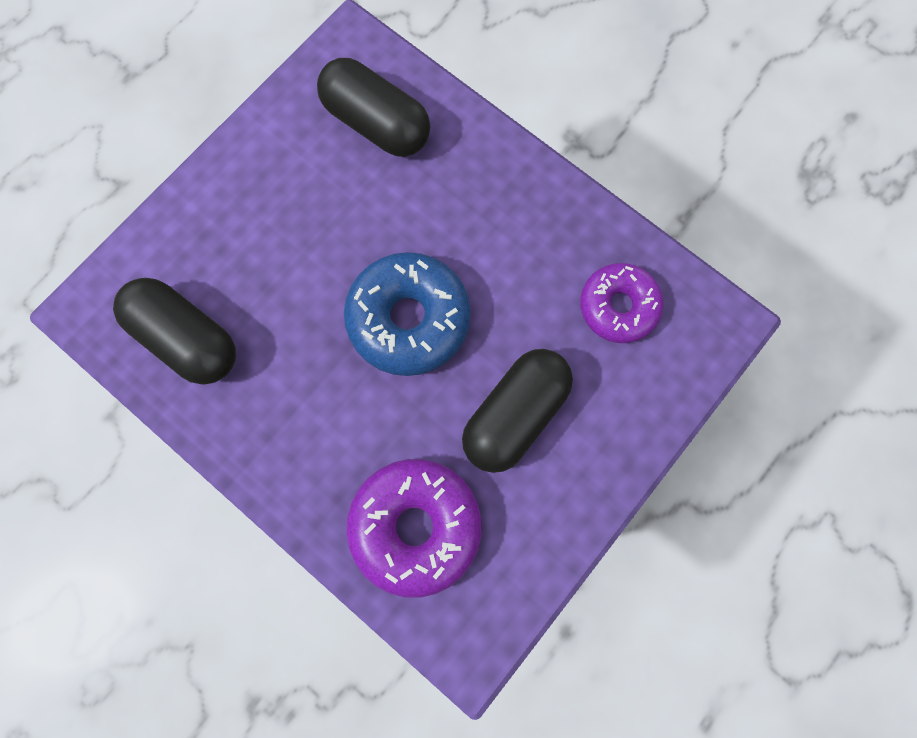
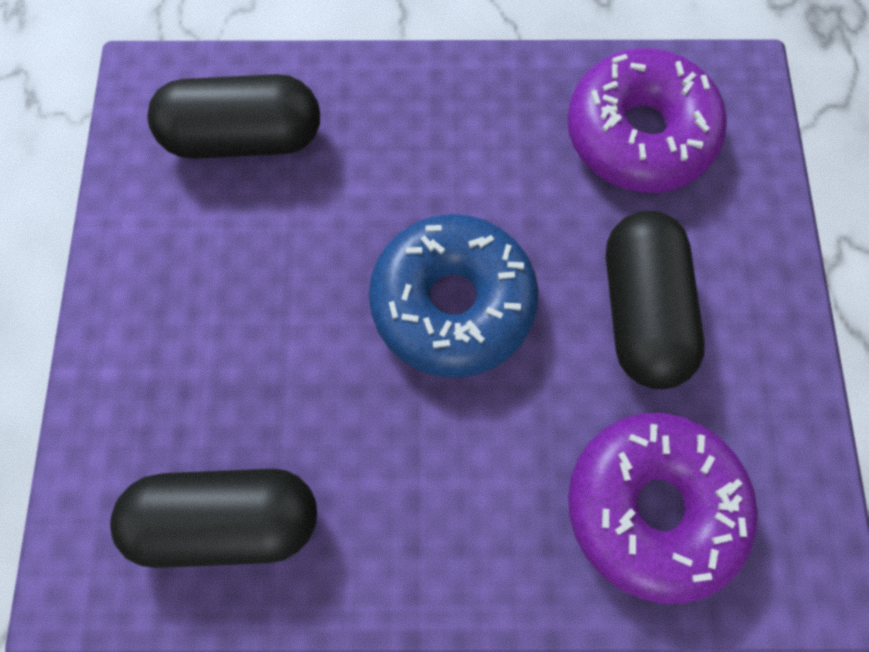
camera: 40 degrees left, 5 degrees down
(618, 306) = (638, 134): purple donut -> purple donut, size x1.51

